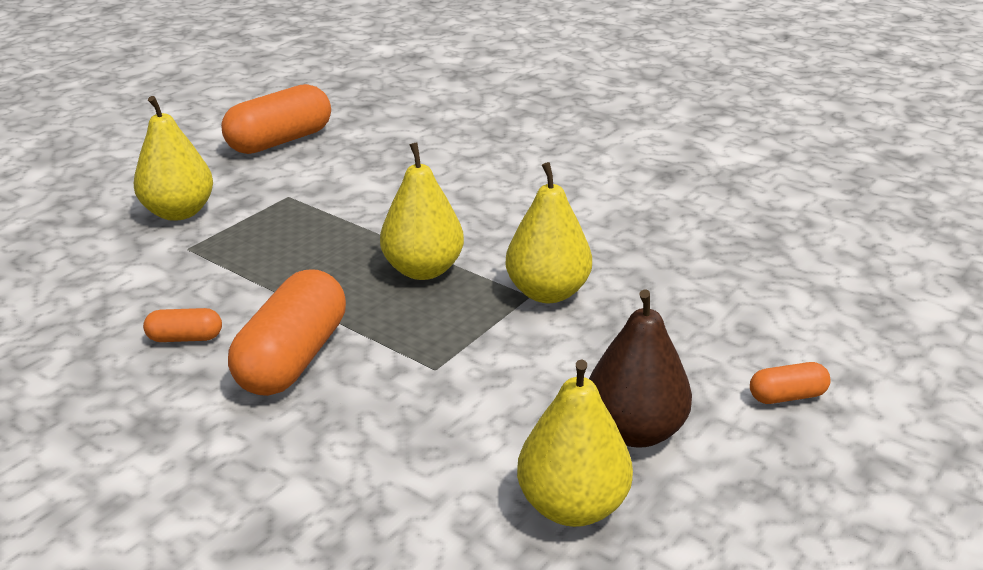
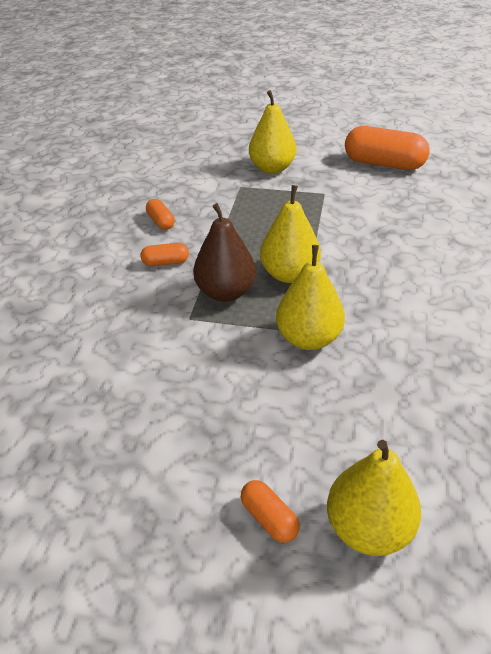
camera: 65 degrees right, 10 degrees up
(293, 358) = (165, 262): orange capsule -> orange capsule, size x0.47
(572, 506) = (88, 424): yellow pear -> yellow pear (368, 528)
(634, 431) = (176, 433): brown pear -> brown pear (225, 292)

